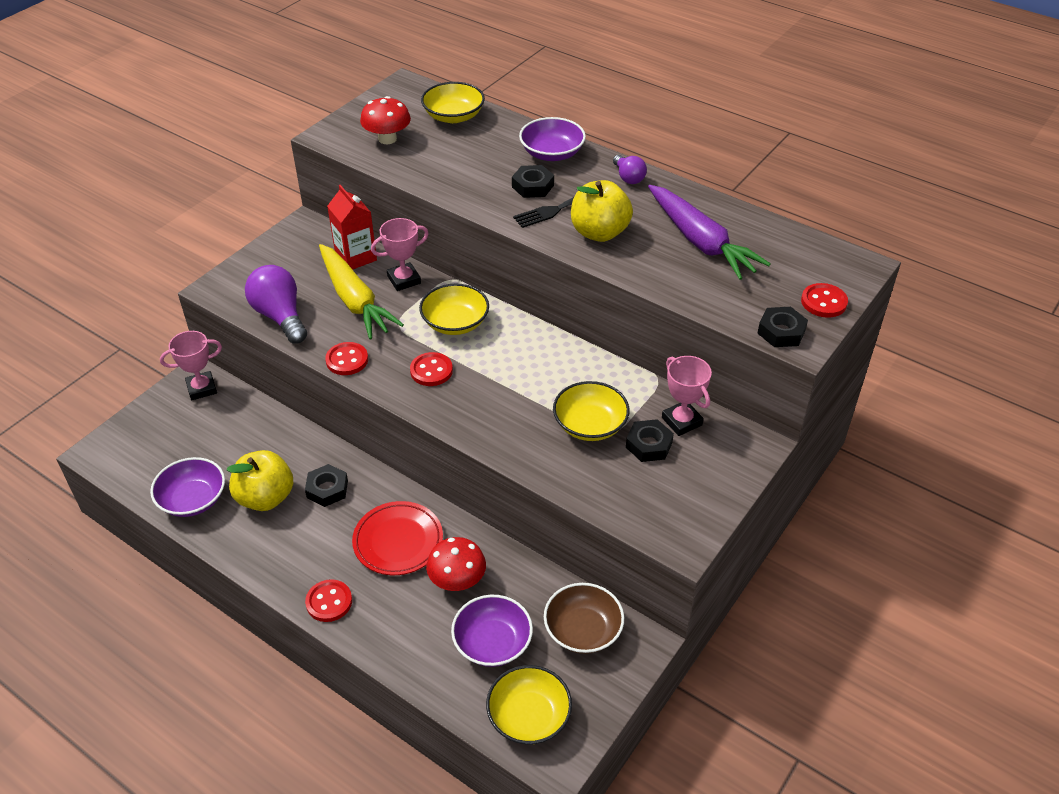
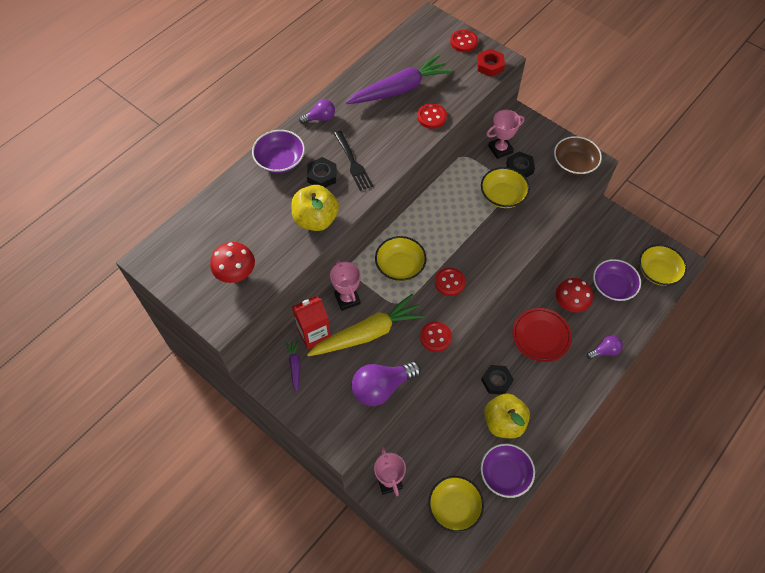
camera: 85 degrees left, 15 degrees up
(314, 246) = (295, 366): none -> purple carrot
(329, 602) = (589, 376): red button -> red button (431, 117)
(372, 624) = (604, 351): none -> purple light bulb
(453, 116) = (211, 223): yellow bowl -> yellow bowl (454, 507)
(583, 630) = (601, 241): brown bowl -> brown bowl (574, 164)
(599, 232) = (384, 141): yellow apple -> yellow apple (316, 219)
(781, 332) = (490, 65): black nut -> red nut

